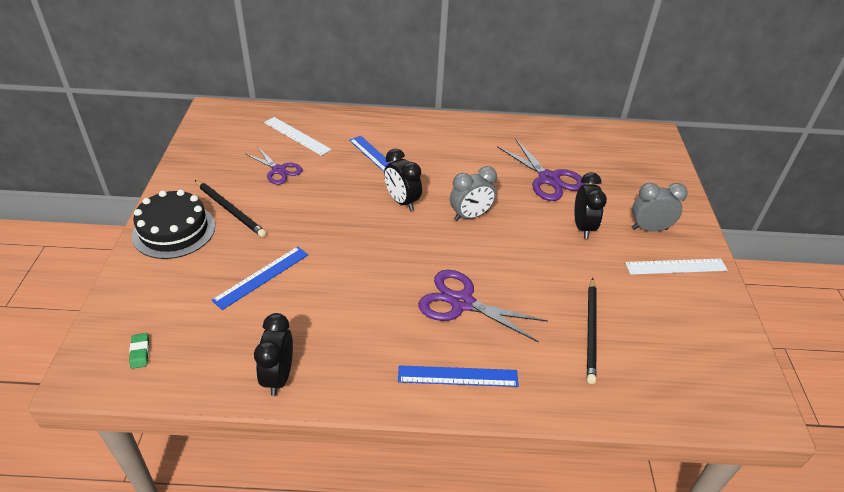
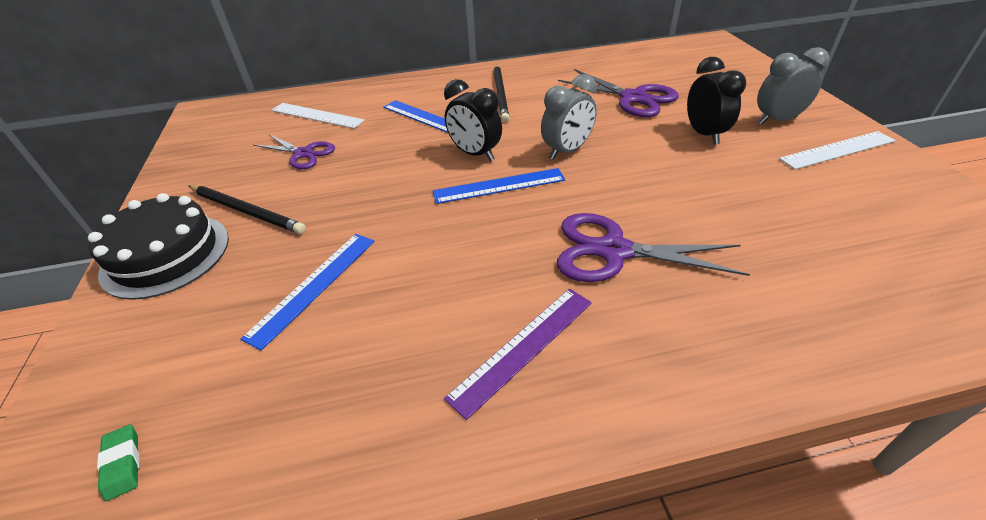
camera: 10 degrees left, 0 degrees up
(278, 377) = (385, 438): black clock -> none
(374, 349) = (523, 347): none -> purple ruler
(458, 376) = (668, 355): blue ruler -> blue ruler (499, 186)
(591, 331) = (801, 245): black pencil -> black pencil (500, 94)

